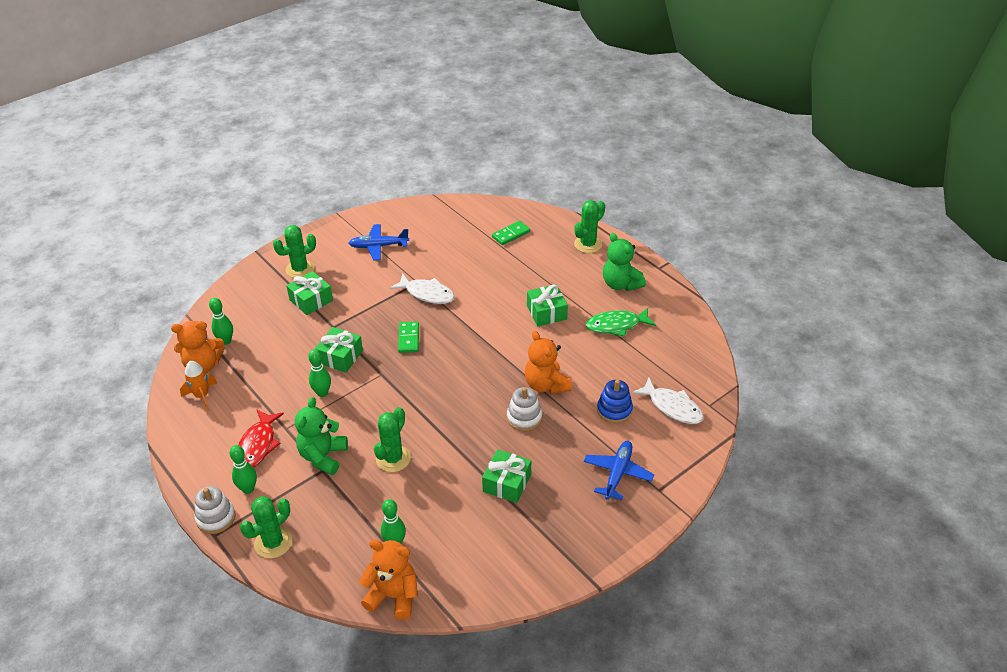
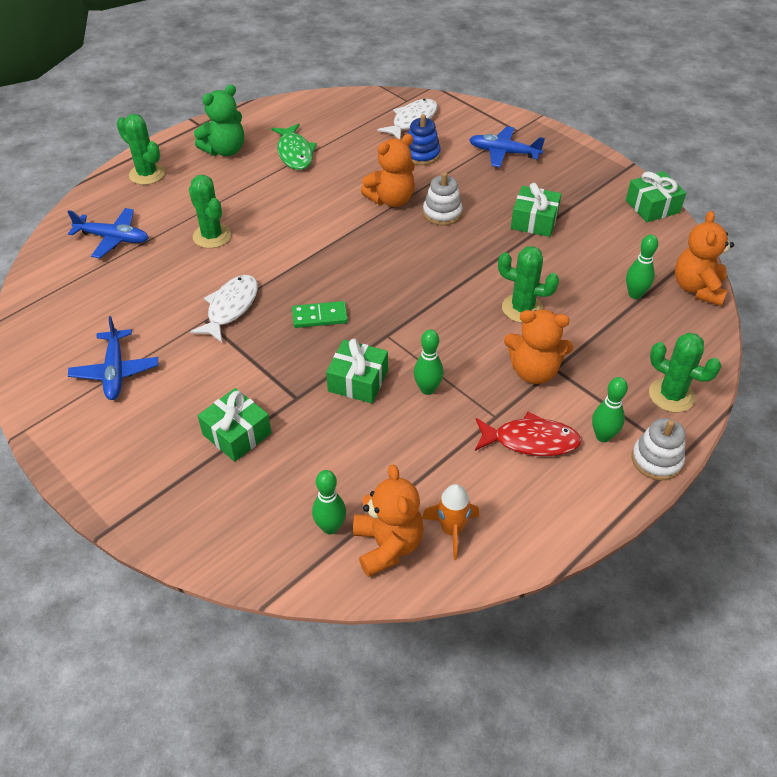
camera: 95 degrees left, 5 degrees up
(300, 269) = (159, 461): green cactus -> green cactus (212, 236)
(323, 456) = (534, 371): green teddy bear -> orange teddy bear
(511, 234) = (113, 238): green domino -> blue plane
(546, 312) = (272, 203): green gift -> green gift (652, 206)

